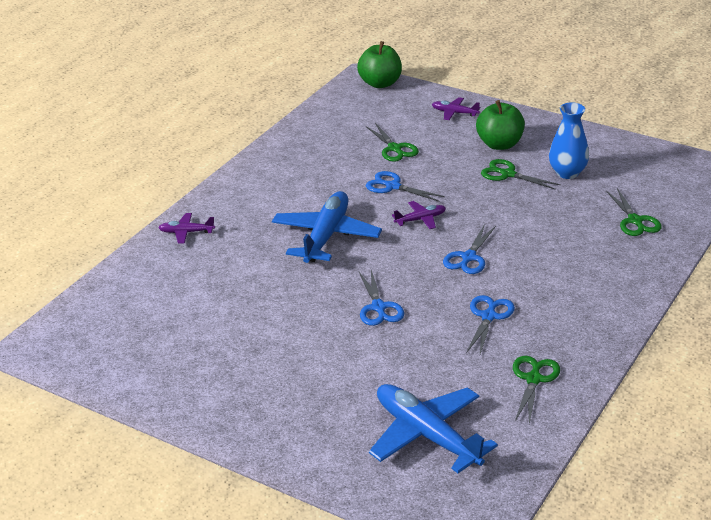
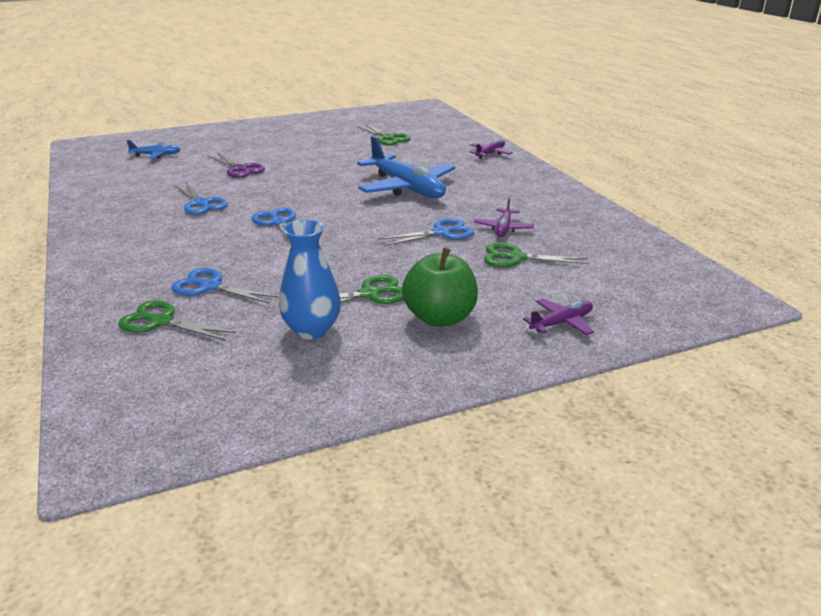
camera: 125 degrees right, 5 degrees down
(379, 307) = (287, 178): blue scissors -> blue scissors (210, 287)
(380, 83) = (708, 307): green apple -> none
(393, 349) = (240, 169): none -> purple scissors
(420, 219) = (366, 225): purple plane -> purple plane (503, 228)
(427, 435) = (156, 155): blue plane -> blue plane, size x0.48
(533, 379) = (118, 193): green scissors -> green scissors (388, 138)

